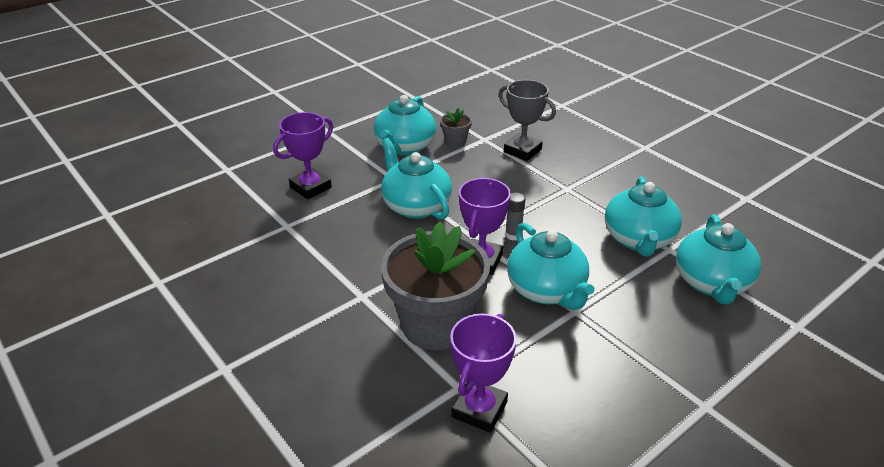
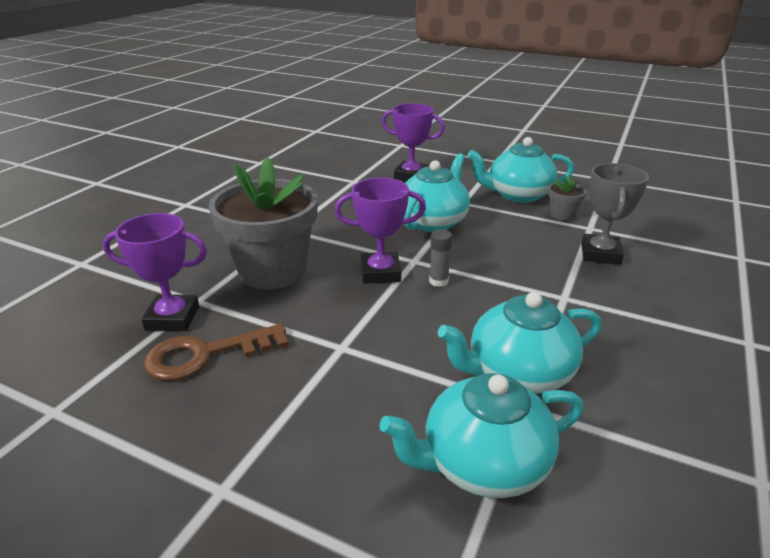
camera: 65 degrees right, 5 degrees down
(546, 290) = (363, 321): turquoise teapot -> none
(549, 393) = (206, 354): none -> brown key

